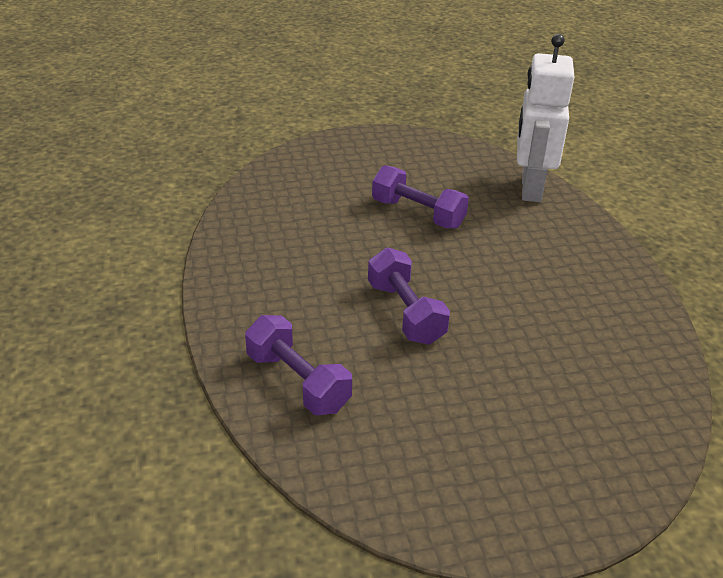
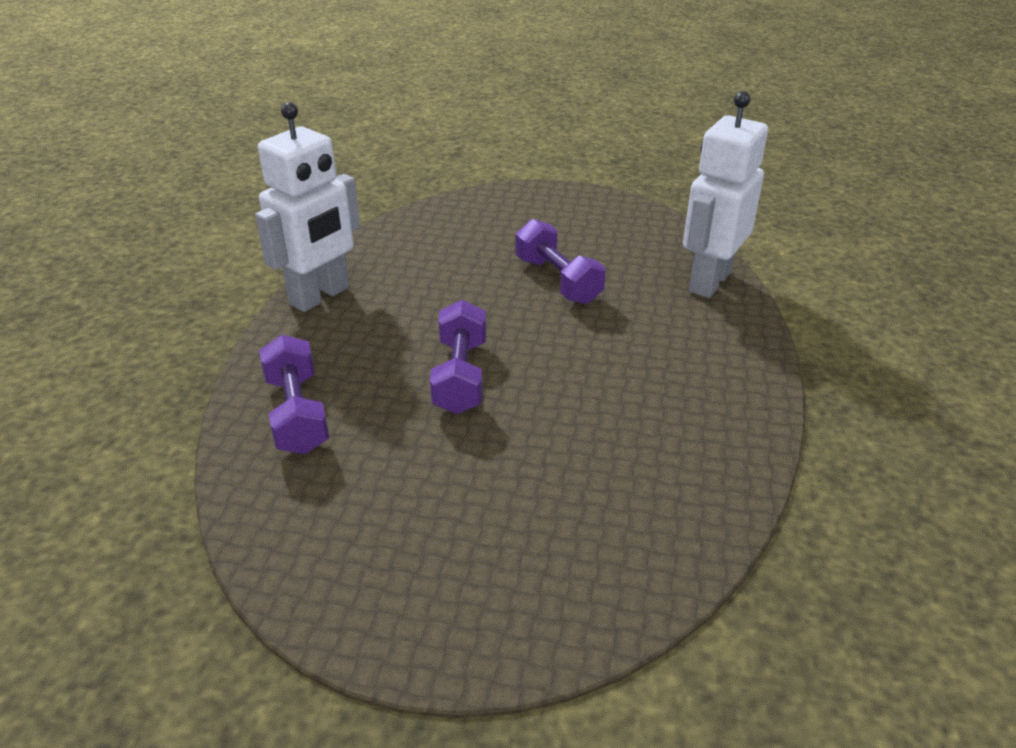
camera: 25 degrees right, 0 degrees up
(229, 274) = (320, 296): none -> white robot

